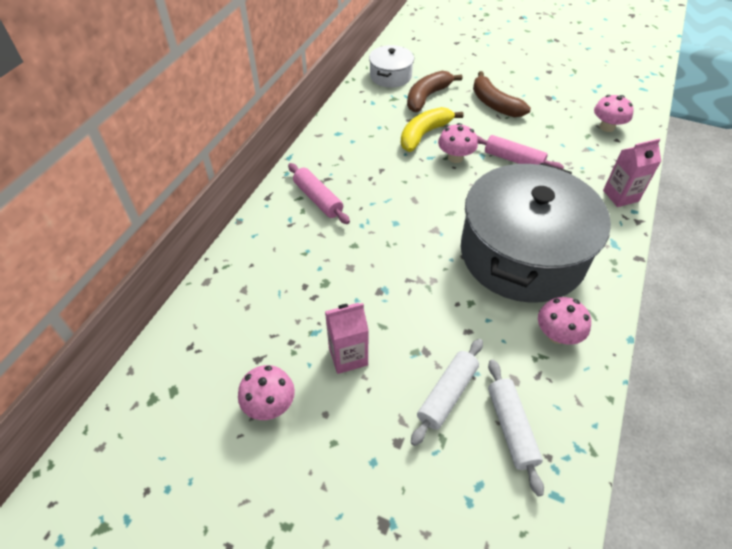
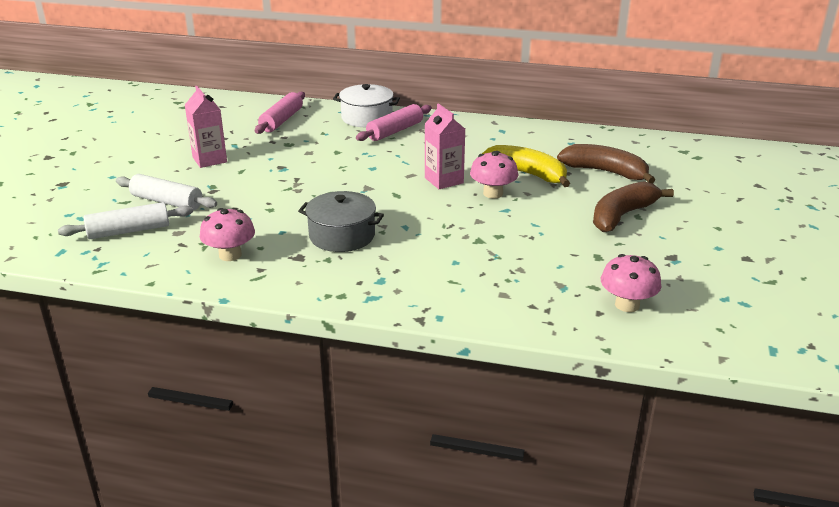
camera: 80 degrees right, 20 degrees down
(270, 404) = (167, 137): pink mushroom -> none
(390, 76) = (633, 148): white pot -> white pot (367, 118)
(513, 159) = (507, 230): pink rolling pin -> pink rolling pin (281, 120)
(522, 254) = (342, 236): grey pot -> grey pot, size x0.46
(620, 196) = (467, 307): pink carton -> pink carton (444, 180)

